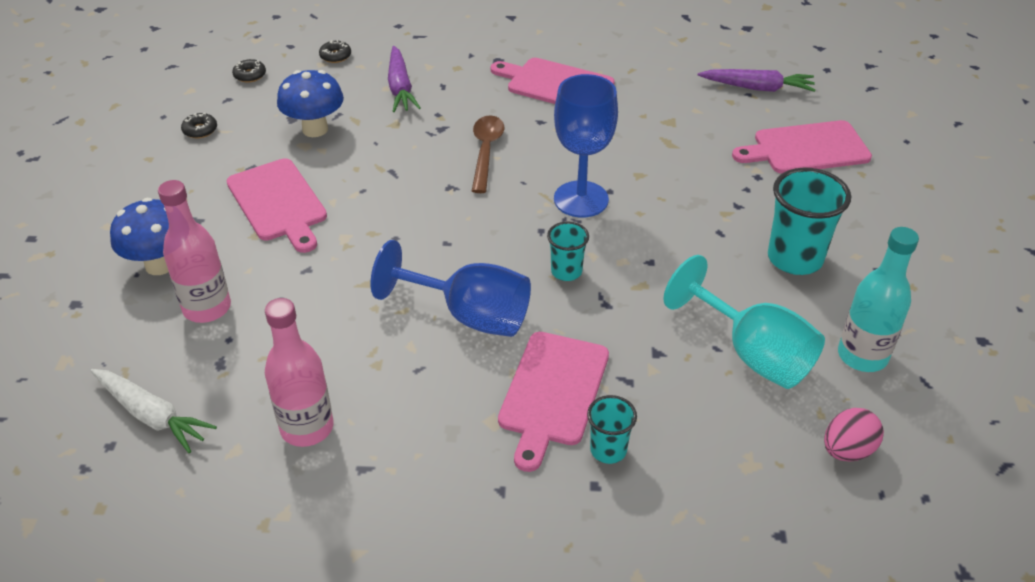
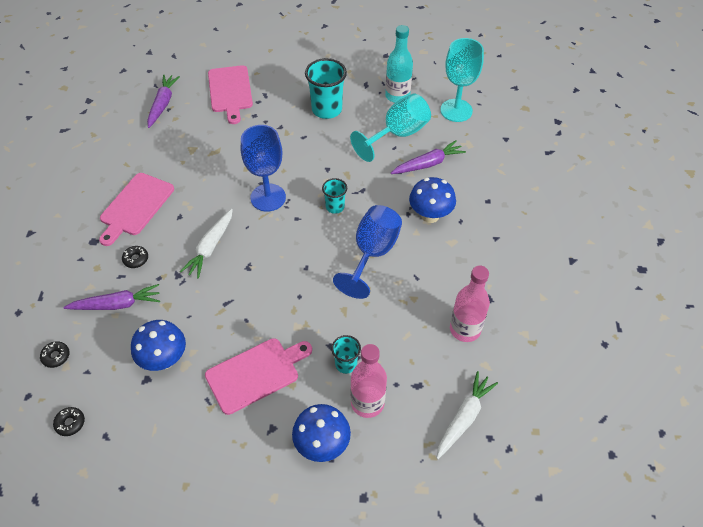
camera: 90 degrees left, 10 degrees up
(200, 130) = (150, 450): black donut -> black donut (136, 259)
(486, 151) = (210, 247): brown spoon -> white carrot
(552, 393) = (430, 216): pink cutting board -> blue mushroom
(608, 450) = (465, 194): turquoise cup -> turquoise cup (346, 364)
(682, 396) = (428, 164): none -> purple carrot
(847, 450) = (456, 110): pink egg -> turquoise goblet

